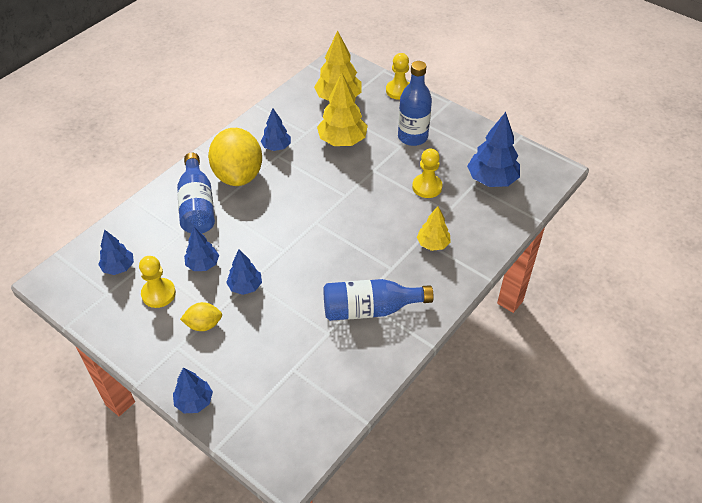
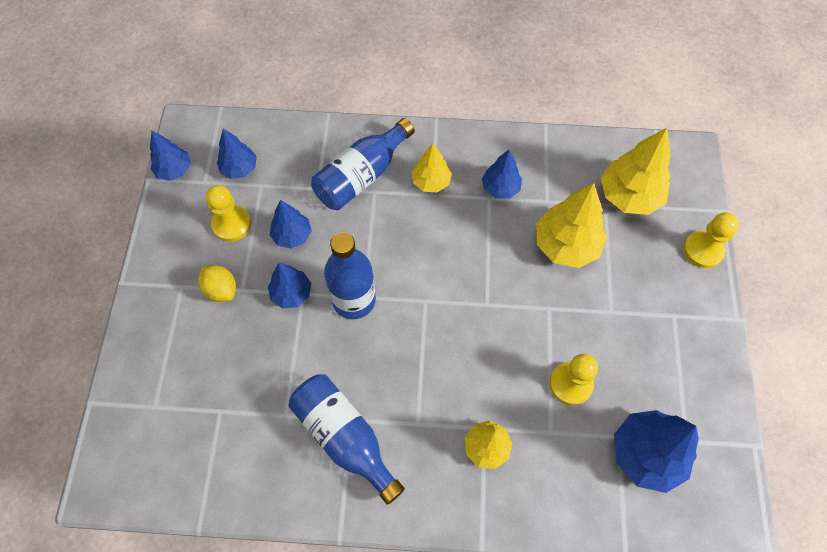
camera: 55 degrees right, 15 degrees up
(194, 401) = (130, 346): blue tree -> blue tree (174, 170)
(238, 175) = (431, 182): yellow lemon -> yellow tree
(412, 137) = (638, 316): blue bottle -> blue bottle (354, 300)

